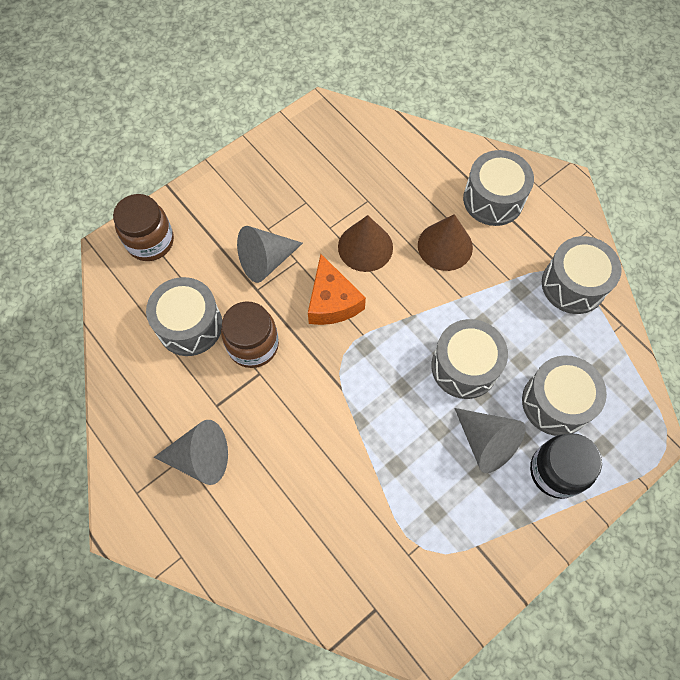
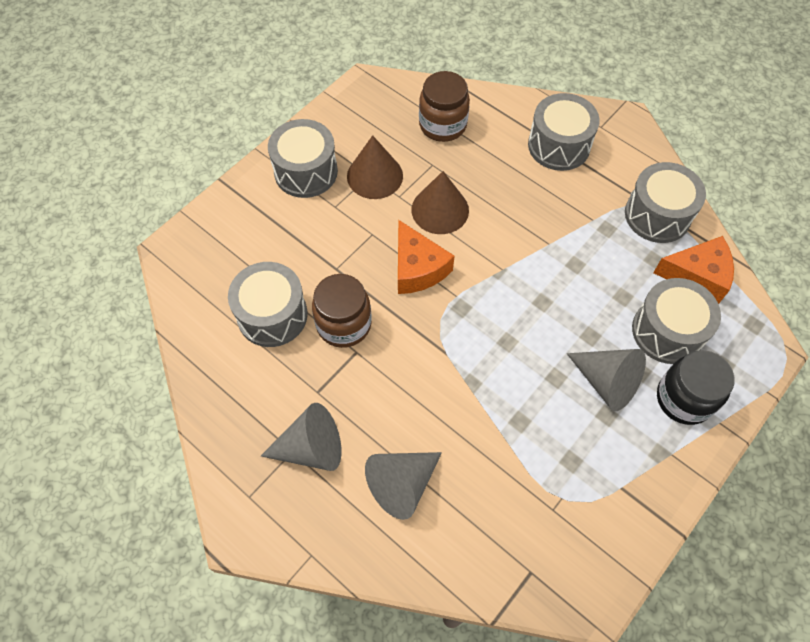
camera: 10 degrees left, 5 degrees down
(150, 241) = (213, 237): brown jar -> brown jar (442, 125)
(266, 261) = (339, 239): grey cone -> grey cone (402, 484)
(445, 246) = (521, 197): brown cone -> brown cone (375, 176)
(464, 367) = (567, 311): grey drum -> grey drum (306, 171)
(598, 352) = (697, 276): none -> orange cheese

